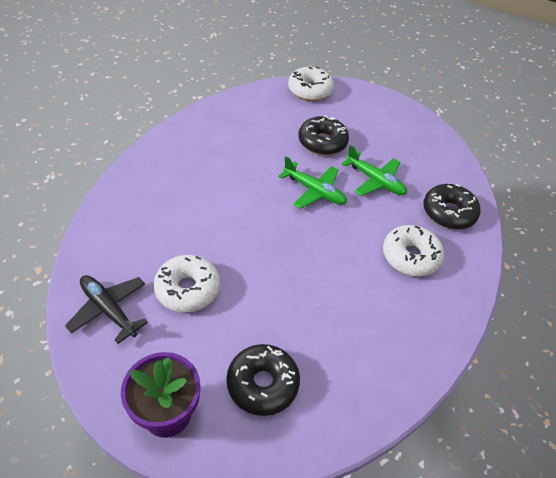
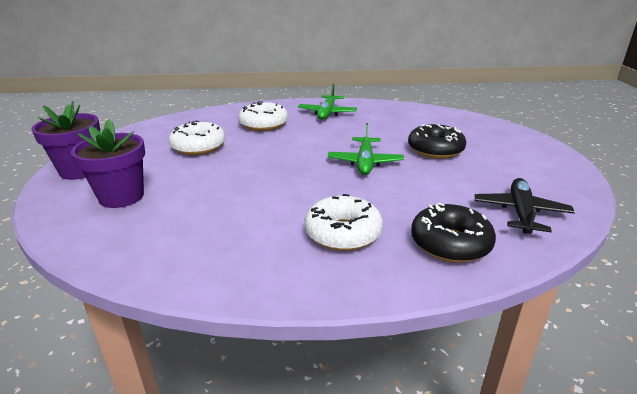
camera: 65 degrees right, 20 degrees down
(109, 309) = (161, 131): black plane -> black plane (520, 212)
(262, 384) = (121, 196): black donut -> purple flower pot
(310, 90) = (494, 128): white donut -> white donut (264, 124)
(375, 181) = (427, 186): green plane -> green plane (327, 113)

